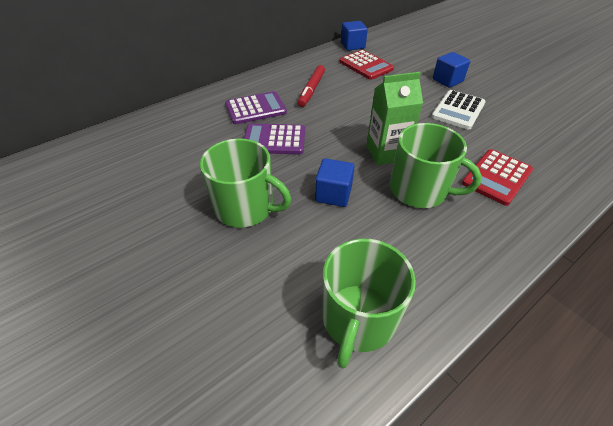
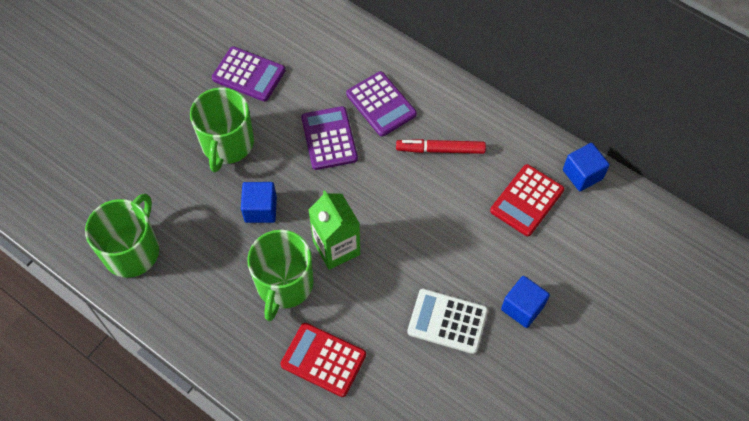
camera: 75 degrees right, 15 degrees up
(171, 179) = (249, 74): none -> purple calculator
(358, 319) = (132, 250): green mug -> green mug turned 105 degrees clockwise

